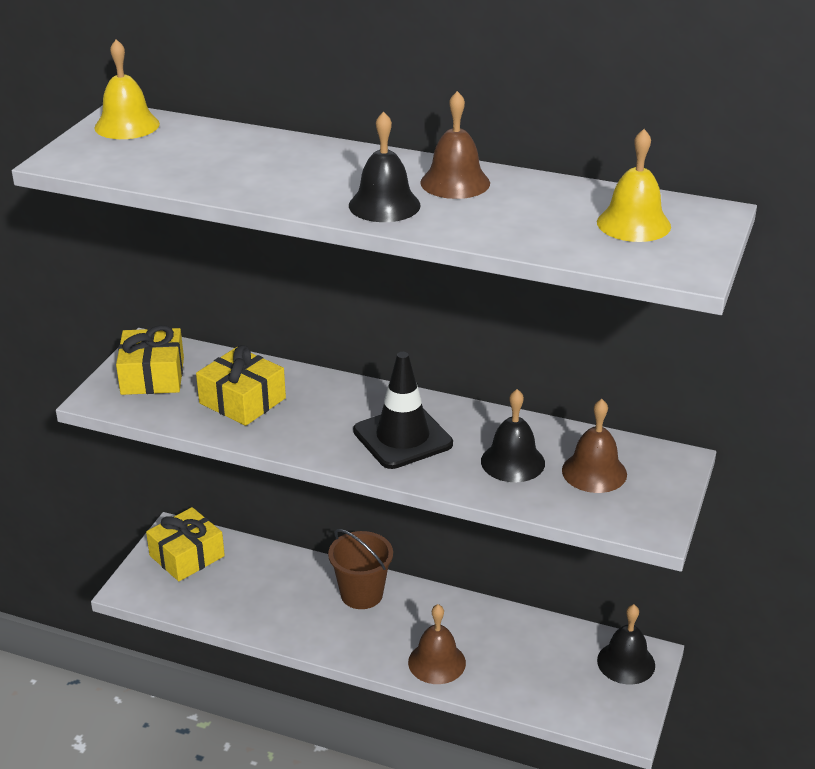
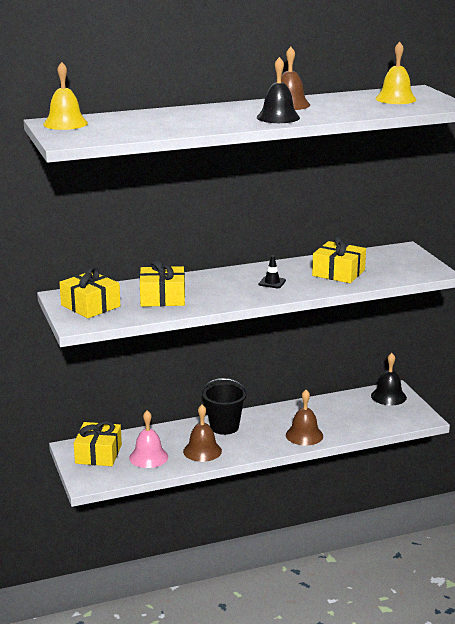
camera: 40 degrees left, 10 degrees down
(229, 591) = (148, 457): none -> pink bell
(361, 594) = (224, 427): brown bucket -> black bucket
(402, 437) = (272, 282): black traffic cone -> black traffic cone, size x0.46
(512, 462) = (338, 273): black bell -> yellow gift
(594, 472) = (379, 264): brown bell -> brown bell (202, 451)

